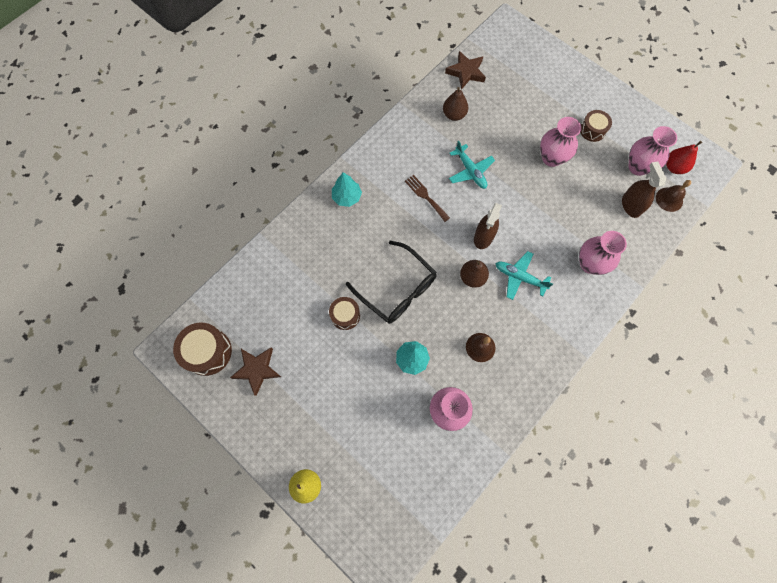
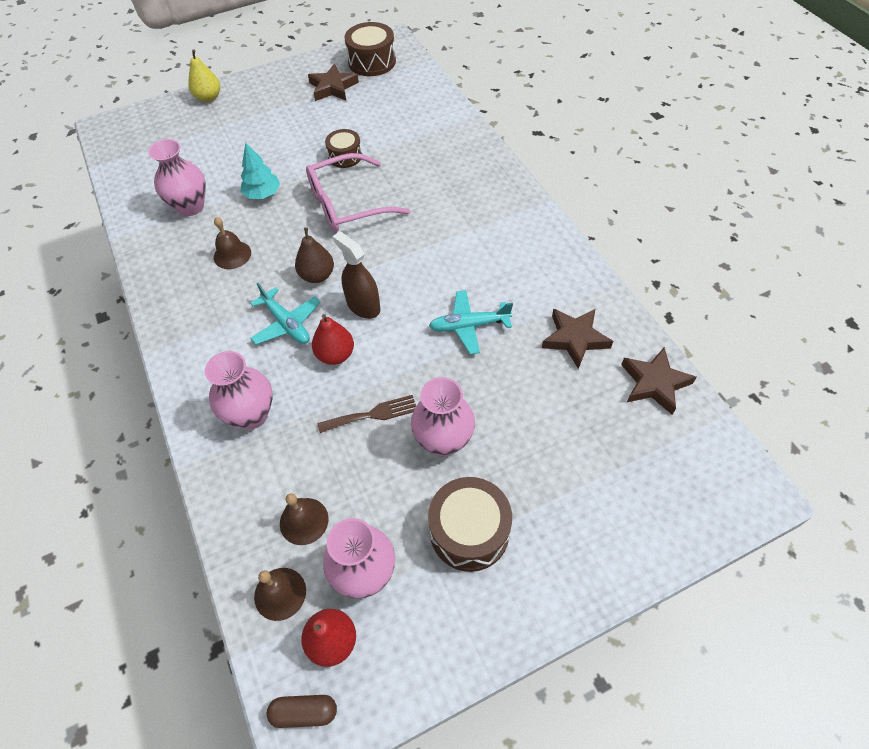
camera: 115 degrees right, 15 degrees down
(347, 197) = (490, 191): turquoise tree -> none
(397, 289) = (347, 204): black glasses -> pink glasses
(425, 196) = (453, 265): brown fork -> brown fork (372, 414)
(454, 115) = (575, 339): brown pear -> brown star
(519, 277) = (286, 324): turquoise plane -> turquoise plane turned 90 degrees clockwise
(527, 236) = (335, 355): none -> red pear
(592, 130) = (469, 531): brown drum -> brown drum, size x1.58
(631, 205) = (304, 521): brown spray bottle -> brown bell
(706, 165) = (304, 712): none -> brown capsule

